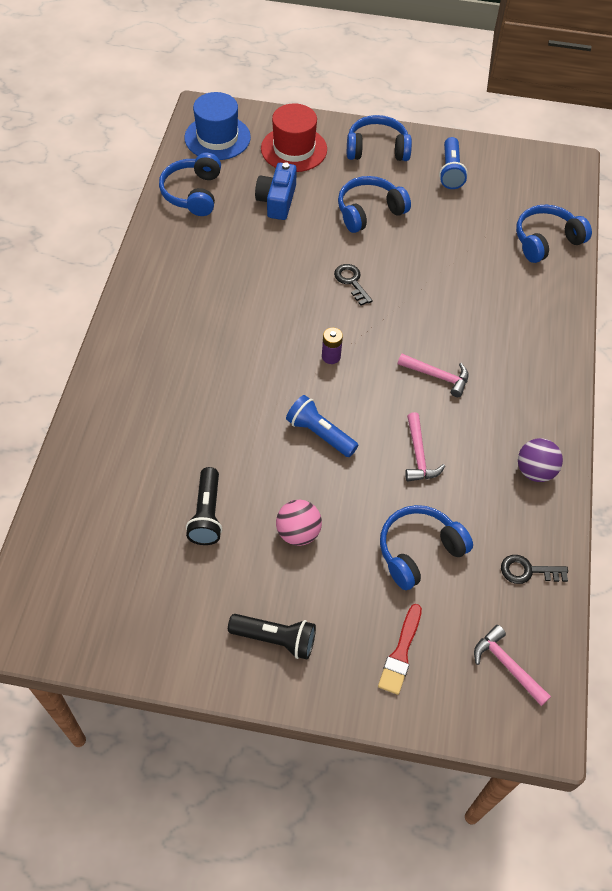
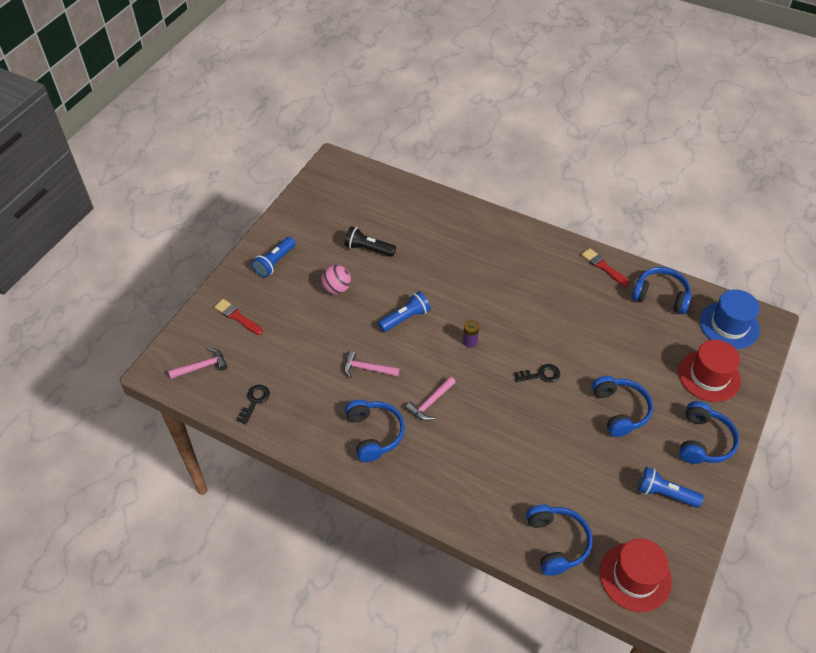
camera: 110 degrees right, 5 degrees down
(161, 247) = (603, 267): none -> red brush
(275, 639) = (275, 262): black flashlight -> blue flashlight
(277, 201) = (643, 348): blue camera -> none
(419, 551) = (296, 346): blue headphones -> blue headphones (374, 434)
(535, 471) = (325, 436): purple ball -> none
(546, 184) = (635, 577): none -> red hat

